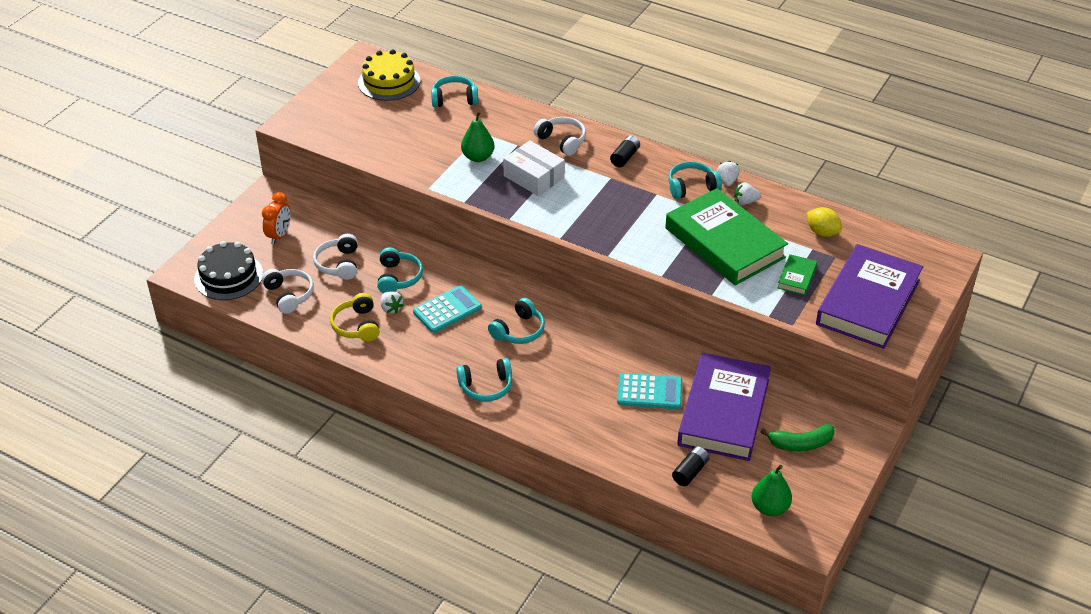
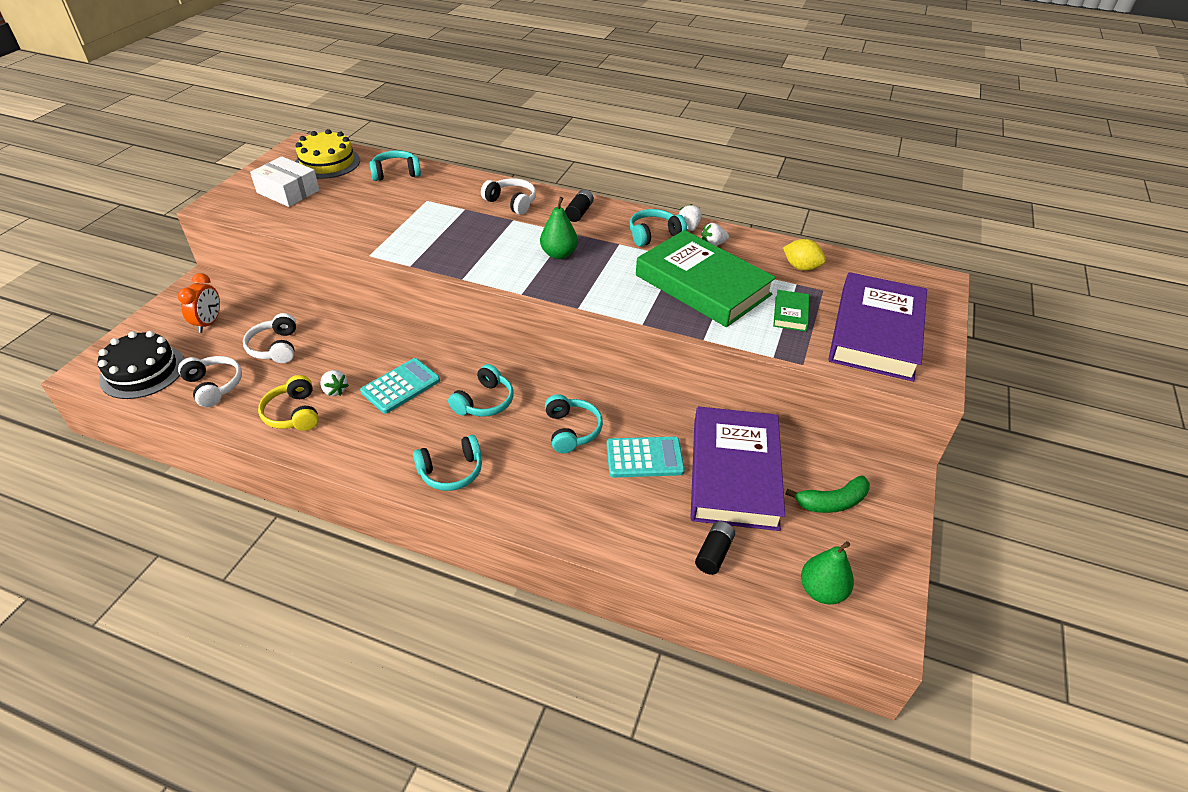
camera: 10 degrees left, 0 degrees up
(398, 277) = (344, 356): turquoise headphones -> turquoise headphones (571, 430)
(478, 157) = (423, 222): green pear -> green pear (559, 254)
(534, 177) = (485, 236): white box -> white box (288, 191)

